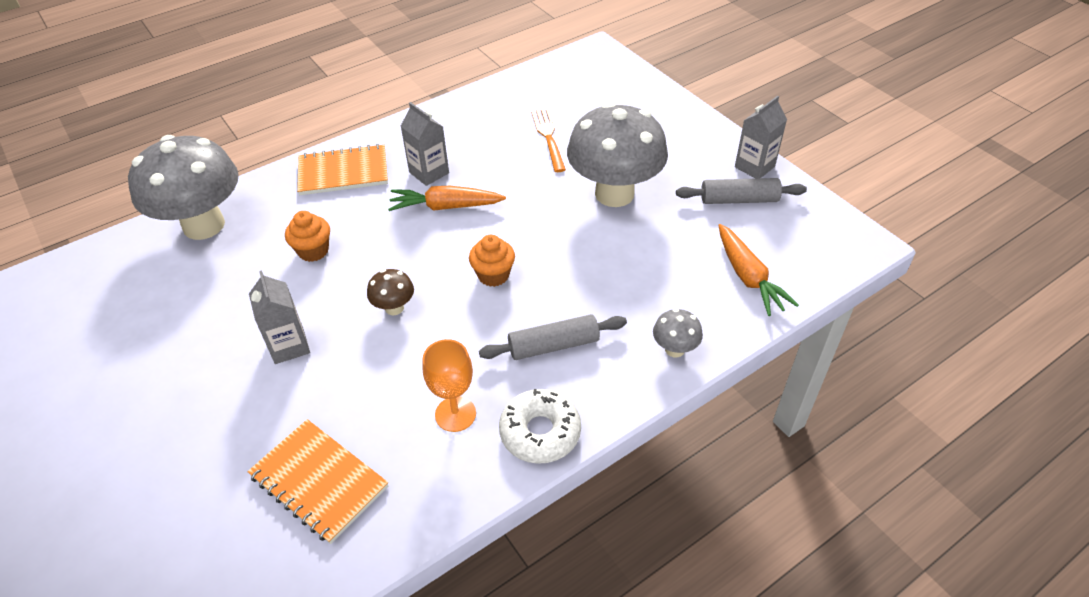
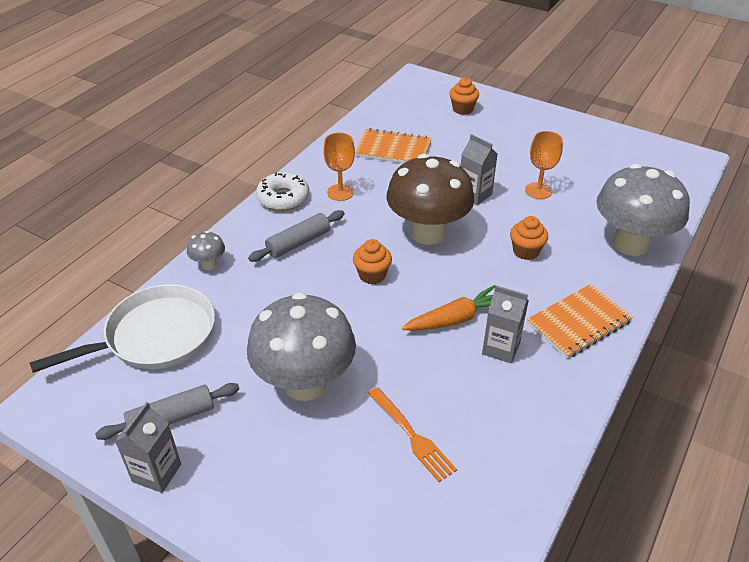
camera: 155 degrees right, 5 degrees down
(121, 548) = (462, 109): none -> orange cupcake
(209, 325) = (538, 191): none -> orange goblet
(394, 308) = (428, 233): brown mushroom -> brown mushroom, size x2.37
(748, 277) = (155, 336): orange carrot -> white pan

